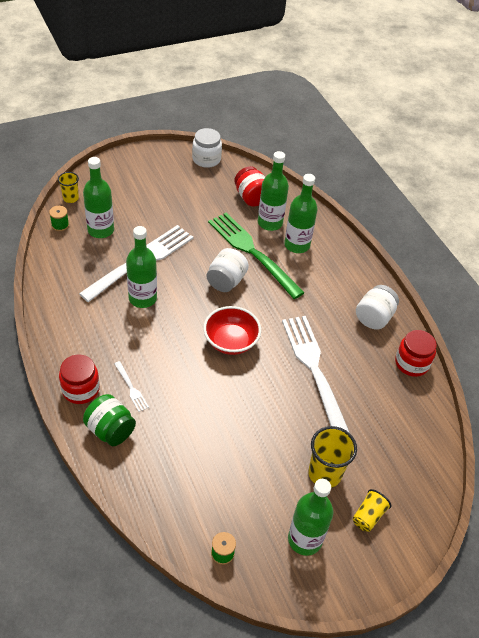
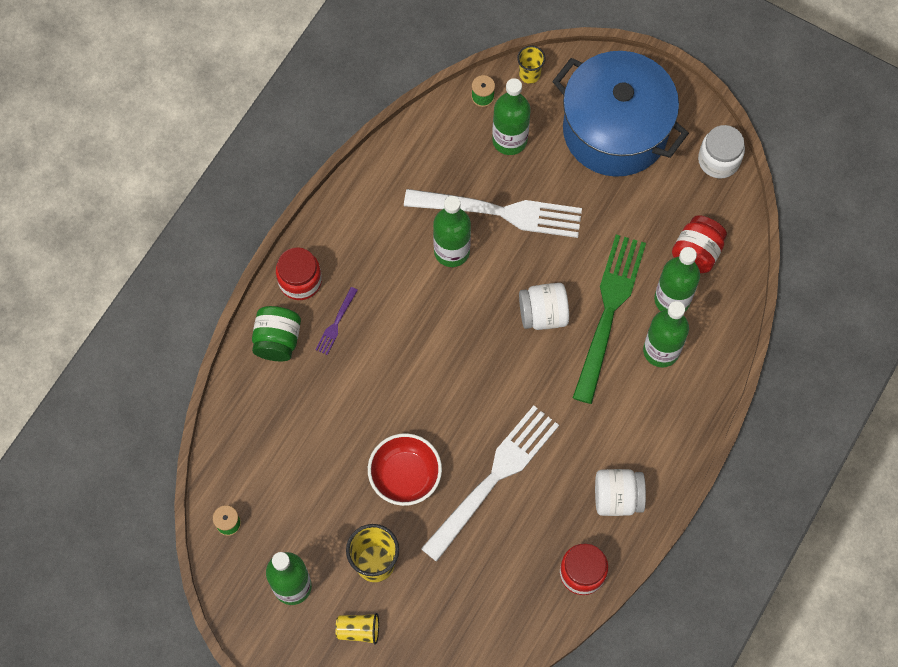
camera: 60 degrees right, 20 degrees up
(131, 388) = (336, 323): white fork -> purple fork
(145, 185) = (615, 130): none -> blue pot
(231, 341) = (465, 374): red bowl -> red bowl (405, 476)

